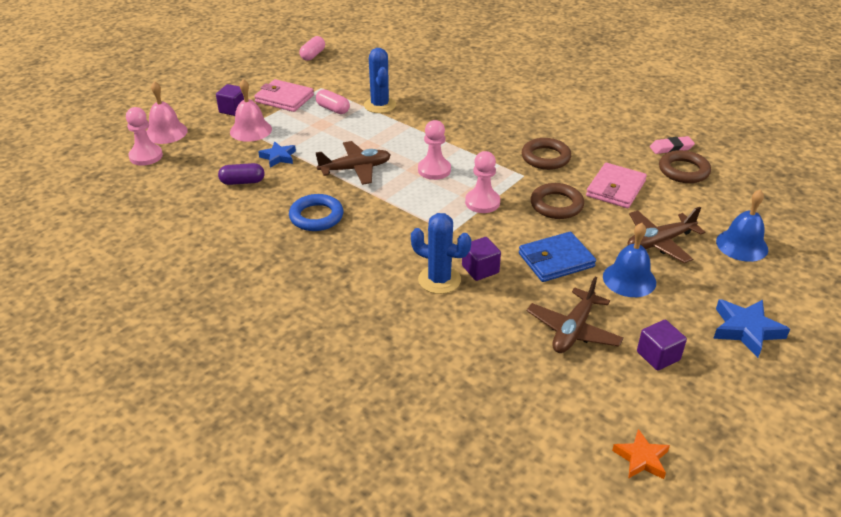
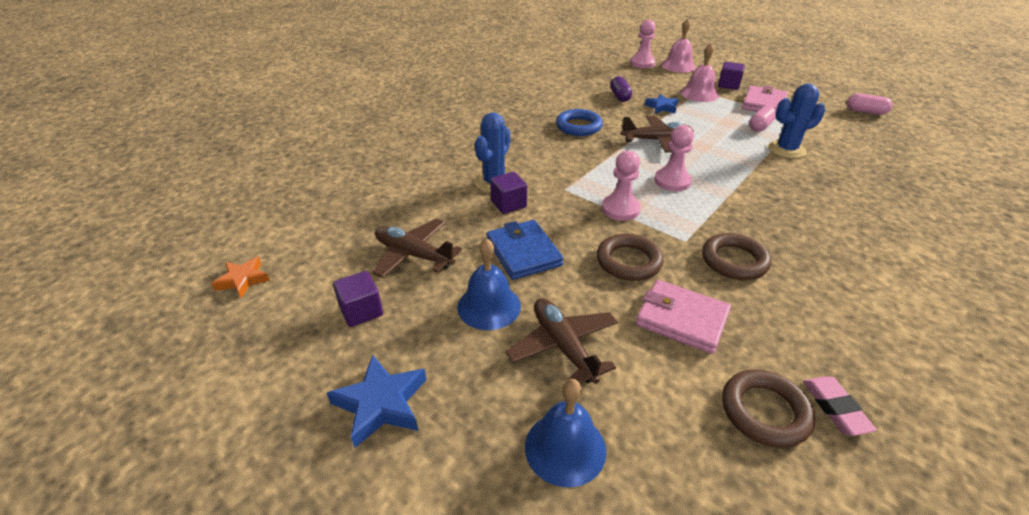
camera: 90 degrees right, 0 degrees up
(355, 169) = (657, 140): brown plane -> brown plane turned 75 degrees counterclockwise

